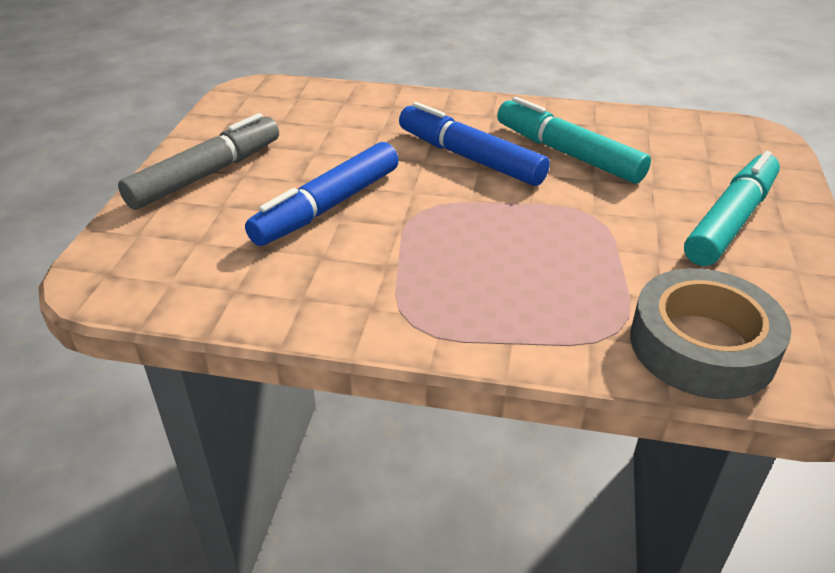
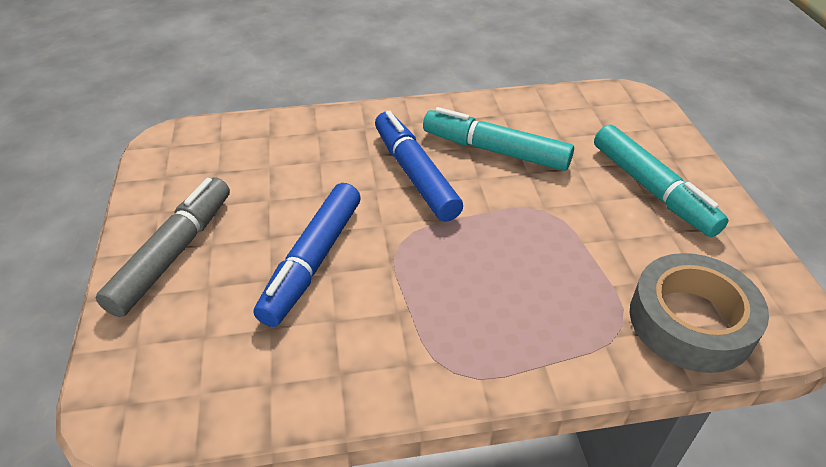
camera: 20 degrees left, 5 degrees up
(469, 157) = (415, 174): blue marker -> blue marker turned 45 degrees clockwise
(730, 220) = (652, 189): turquoise marker -> turquoise marker turned 135 degrees clockwise

